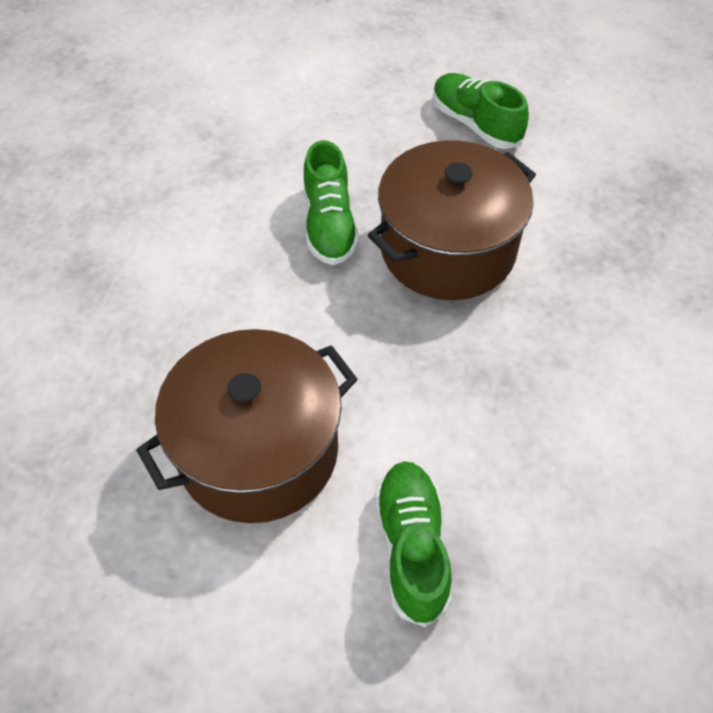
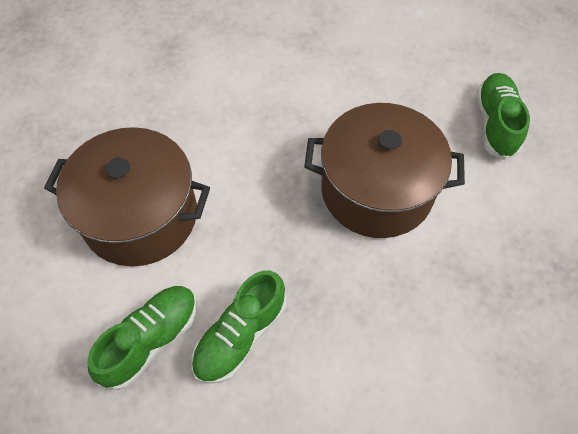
camera: 45 degrees right, 5 degrees up
(329, 225) = (324, 119): green shoe -> green shoe (240, 335)

